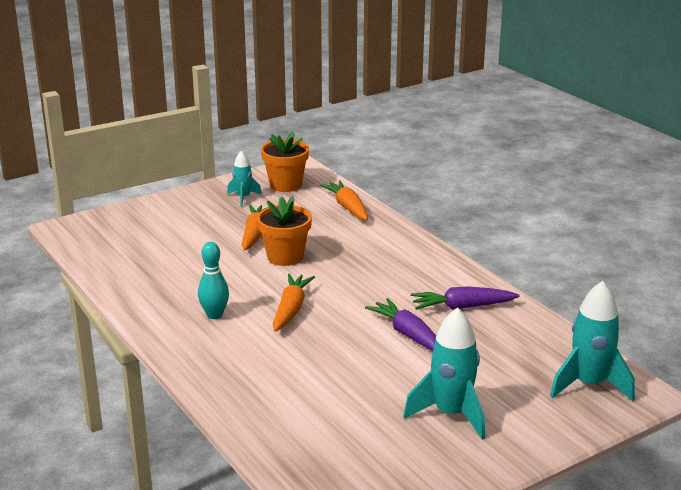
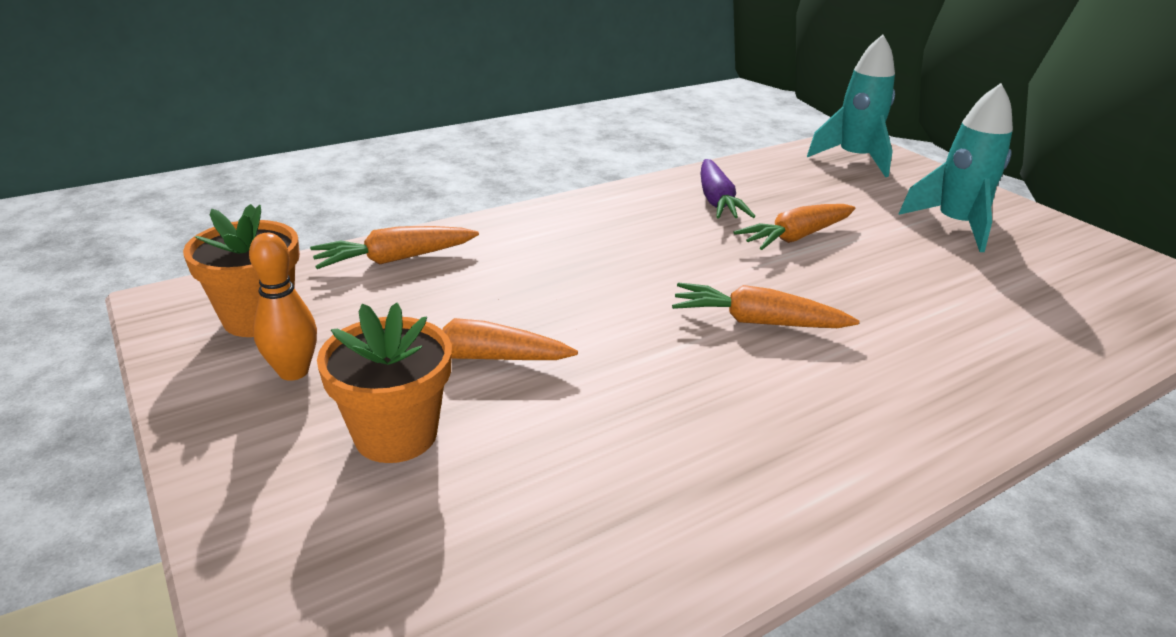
camera: 90 degrees left, 5 degrees up
(214, 315) = (799, 402): turquoise bowling pin -> none
(243, 198) = (293, 372): turquoise rocket -> orange bowling pin
(285, 257) = (575, 324): orange flower pot -> orange flower pot (396, 434)
(408, 334) = (795, 237): purple carrot -> orange carrot

